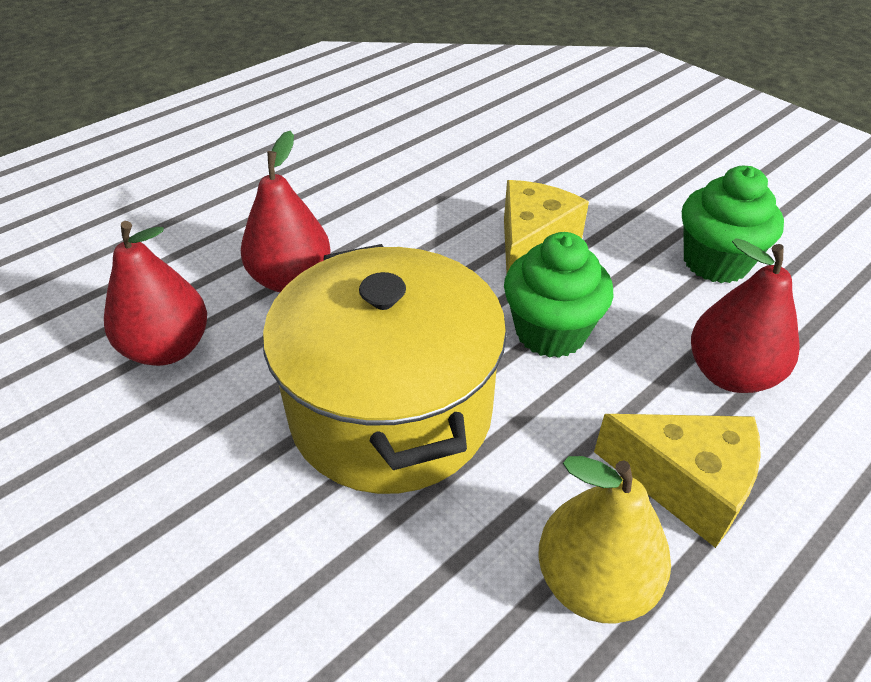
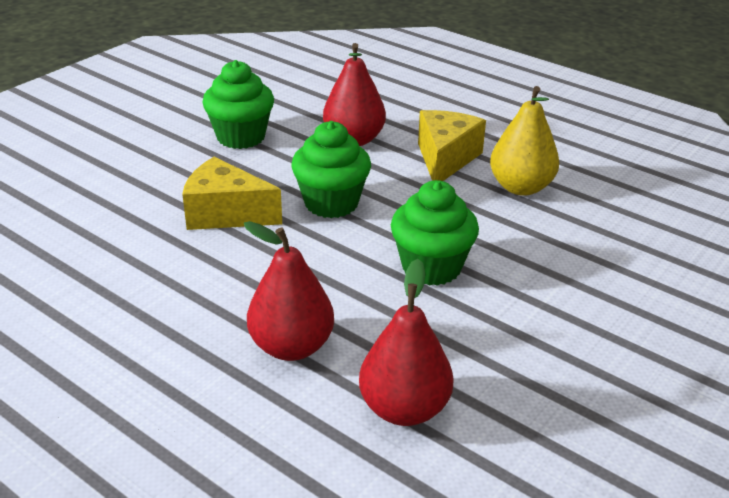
camera: 100 degrees left, 10 degrees down
(391, 411) = (431, 267): yellow pot -> green cupcake

